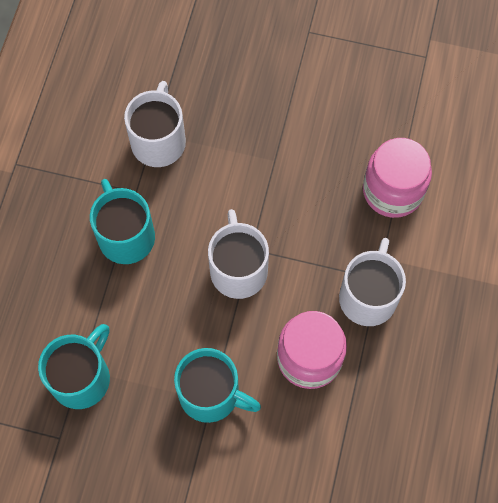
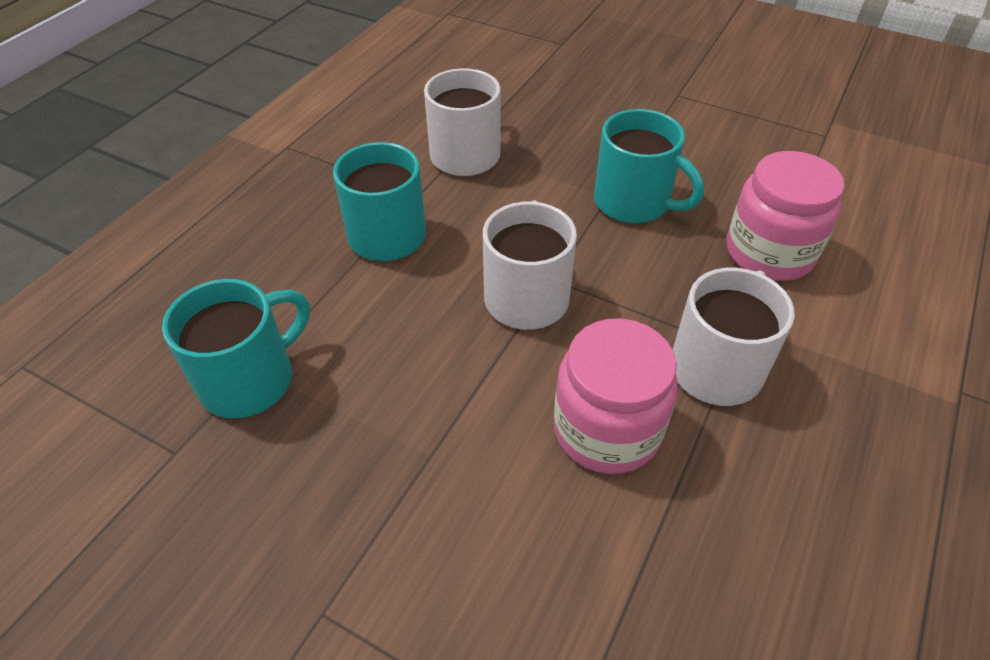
camera: 15 degrees right, 20 degrees down
(211, 394) = (434, 445): turquoise mug -> turquoise mug (634, 202)

